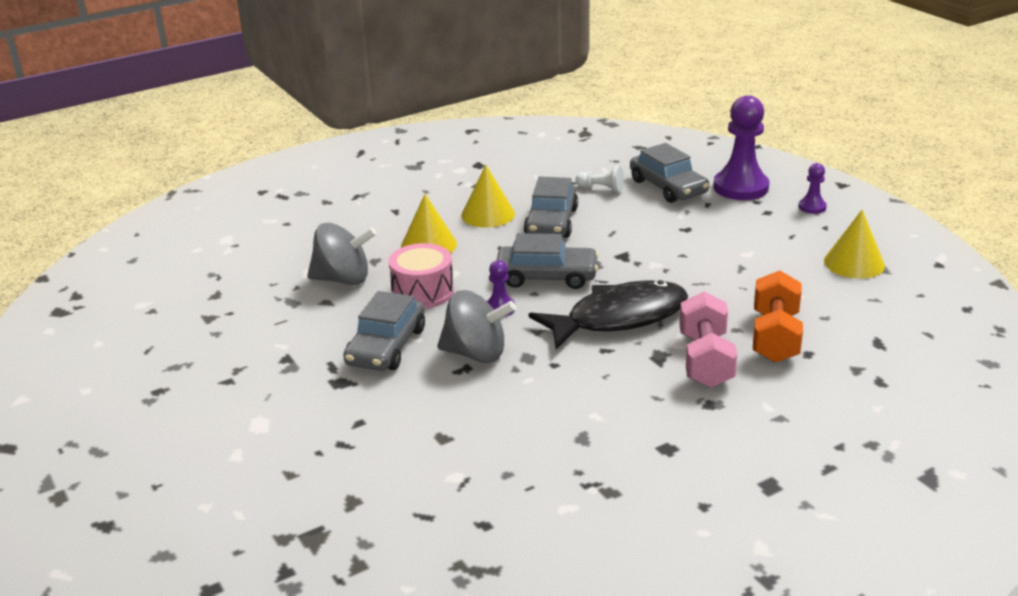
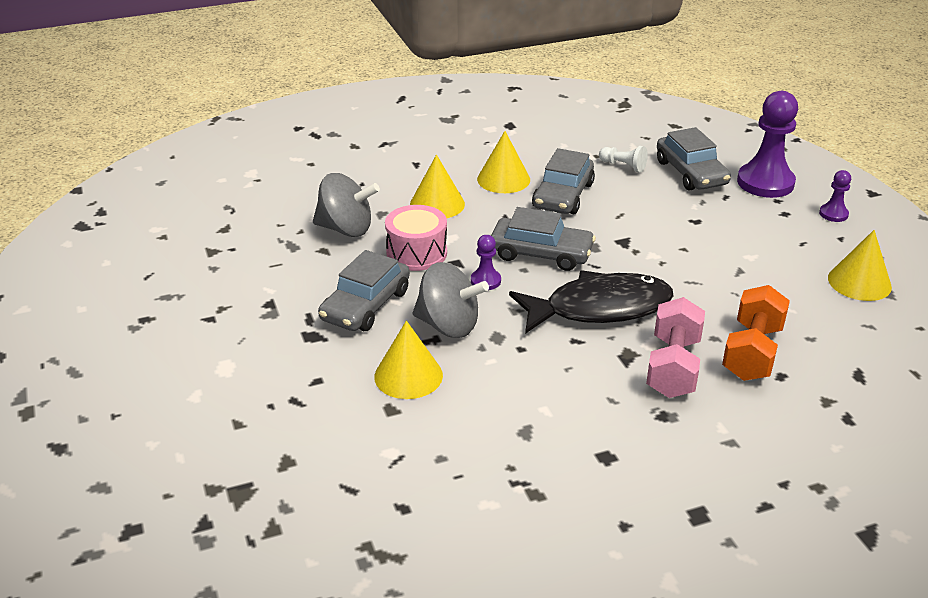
camera: 10 degrees right, 5 degrees up
(450, 404) = (408, 376): none -> yellow cone

